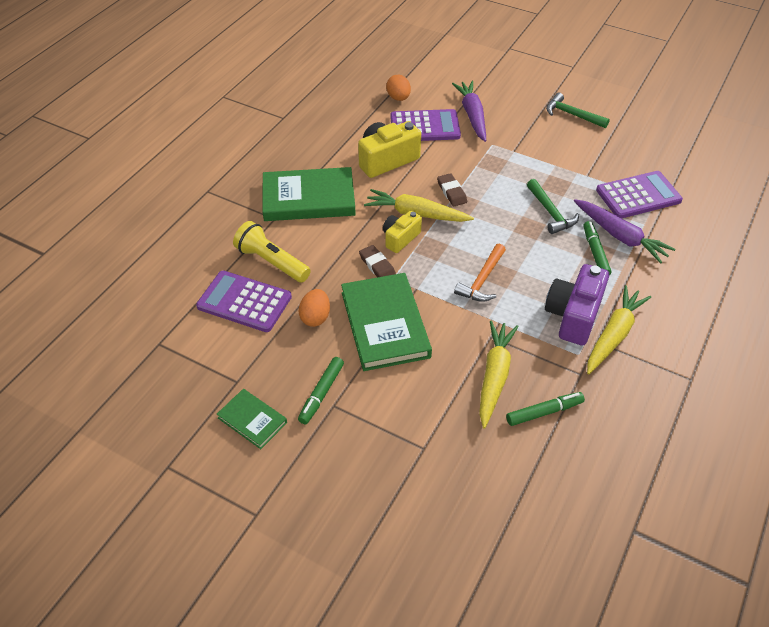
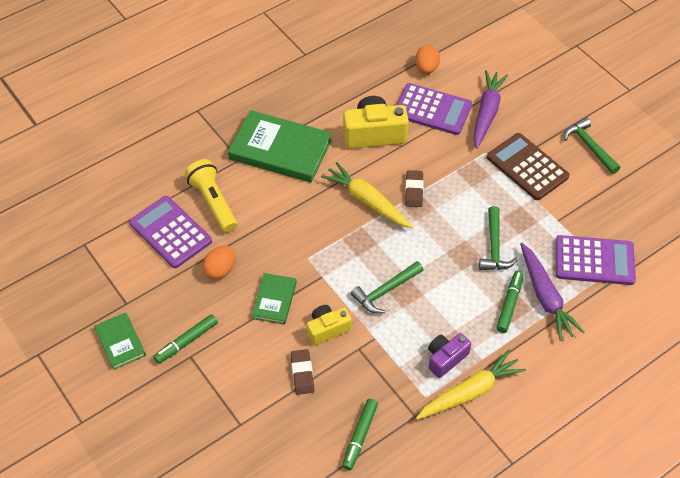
camera: 25 degrees right, 5 degrees up
(377, 266) = (301, 241): brown eraser -> brown eraser (302, 373)
(385, 324) = (274, 300): green book -> green book, size x0.52
(400, 238) = (337, 221): yellow camera -> yellow camera (327, 329)
(482, 280) = (385, 291): orange hammer -> green hammer
(494, 376) = (338, 386): yellow carrot -> none
(534, 144) = (527, 167): none -> brown calculator
(544, 412) = (360, 436): green marker -> green marker turned 105 degrees clockwise
(573, 315) = (446, 358): purple camera -> purple camera, size x0.61

